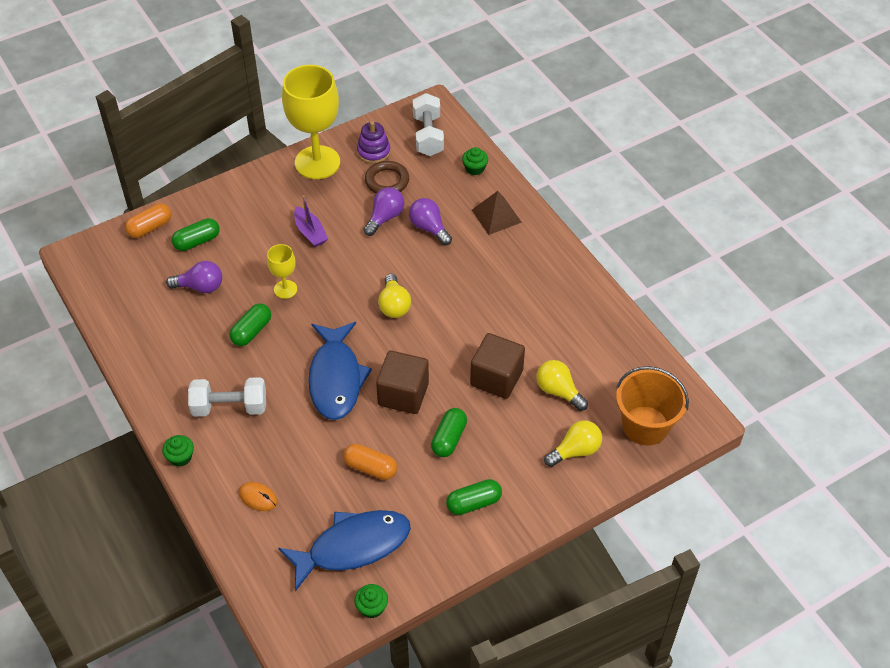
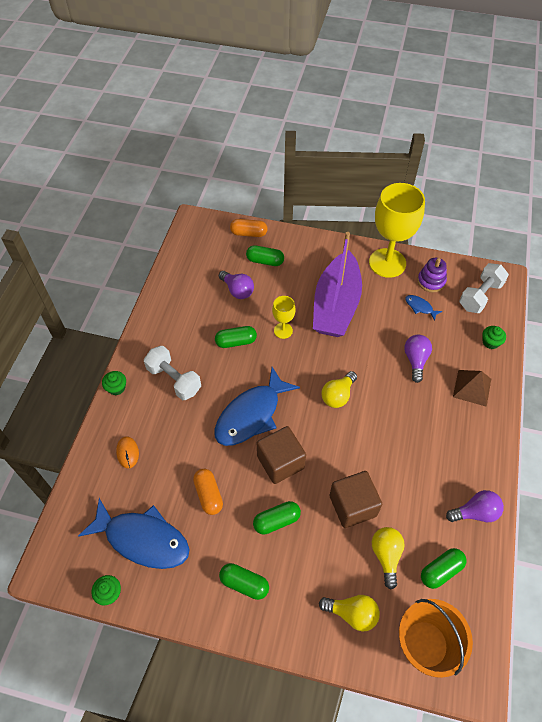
camera: 45 degrees right, 5 degrees up
(310, 232) = (336, 305): purple boat -> purple boat, size x2.35
(385, 218) = (393, 331): purple light bulb -> purple light bulb (475, 512)
(387, 181) = (420, 307): brown ring -> blue fish
(607, 368) = (441, 571): none -> green capsule

